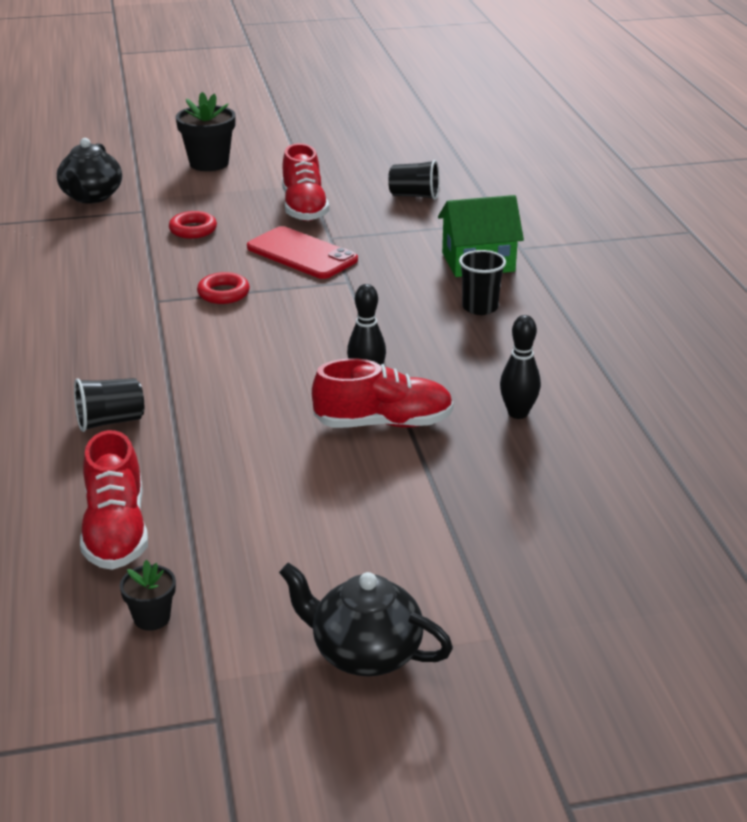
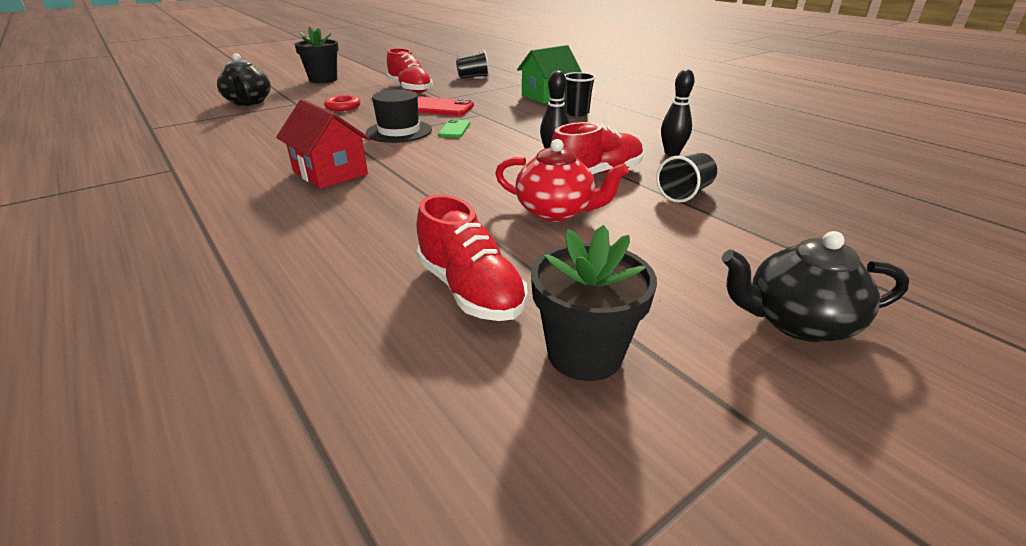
camera: 25 degrees left, 0 degrees up
(101, 347) = (330, 173): none -> red house
(110, 421) = (383, 214): black cup -> black cup (685, 193)
(152, 618) = (584, 354): black flower pot -> black flower pot, size x1.88
(223, 293) = (399, 131): red ring -> black hat
(281, 465) = (556, 212): none -> red teapot
(292, 304) = (454, 129): none -> green phone

